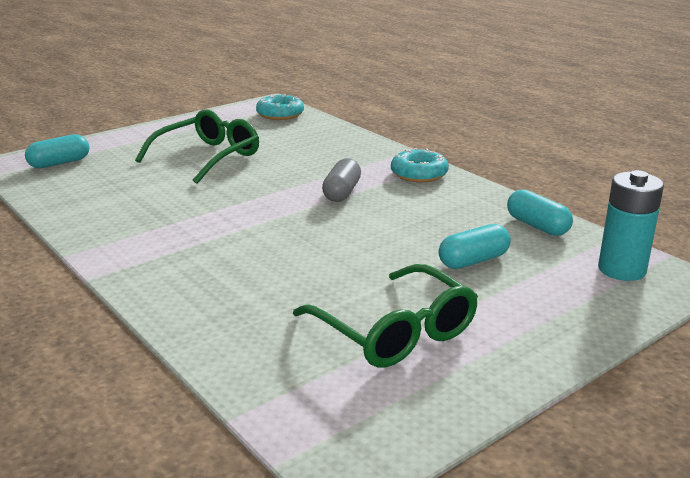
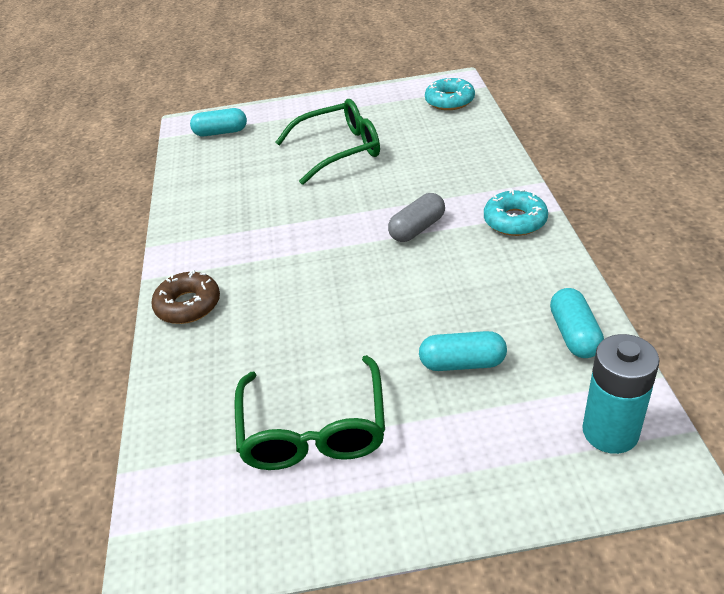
camera: 35 degrees right, 15 degrees up
(166, 285) = (188, 305): none -> brown donut

